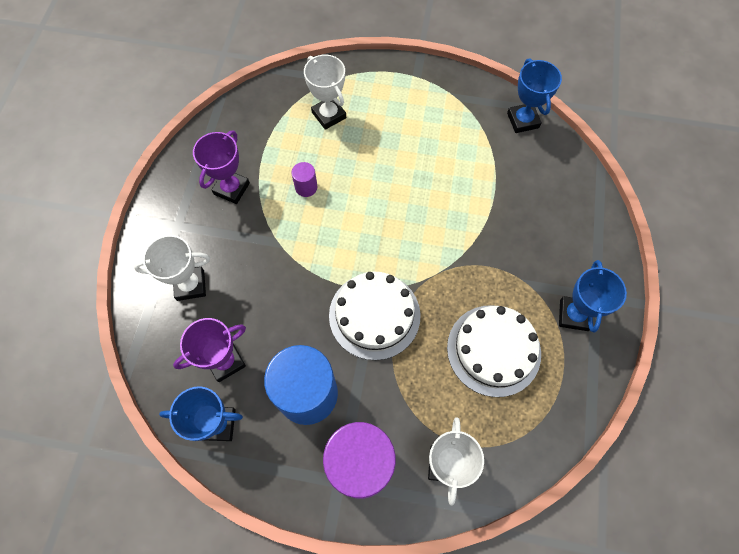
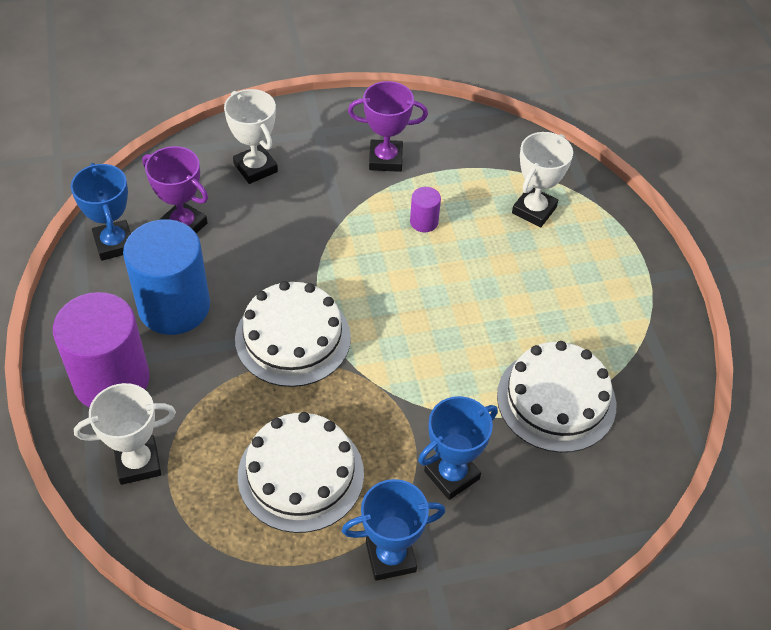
camera: 65 degrees right, 15 degrees down
(490, 170) = (556, 400): none -> white cake
(523, 120) = (661, 417): blue trophy -> blue trophy (451, 475)

